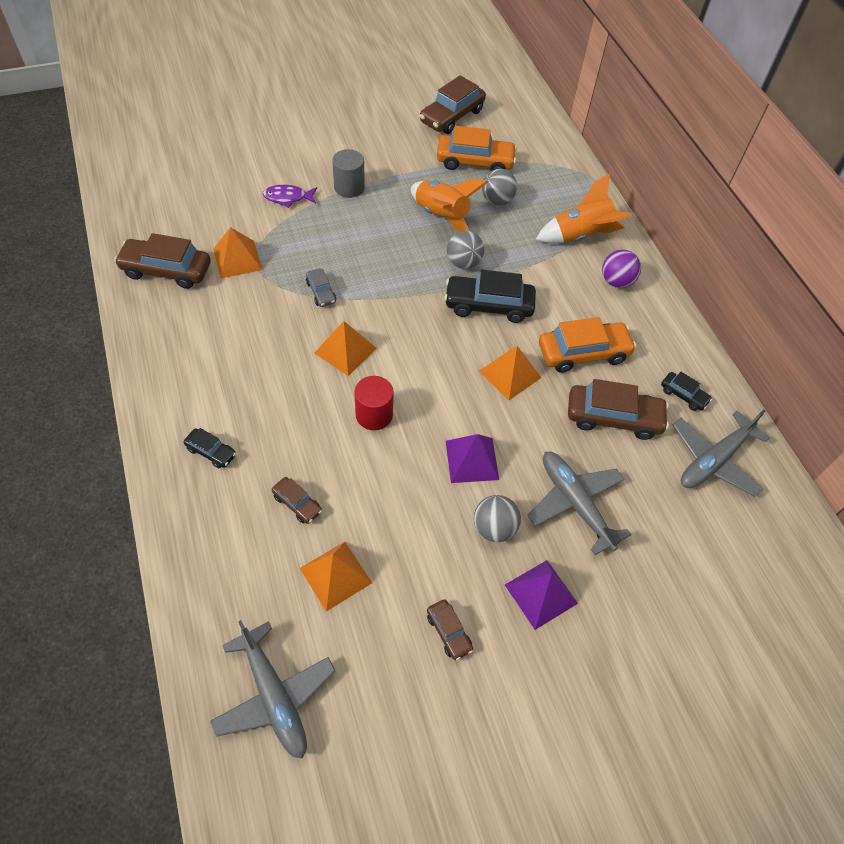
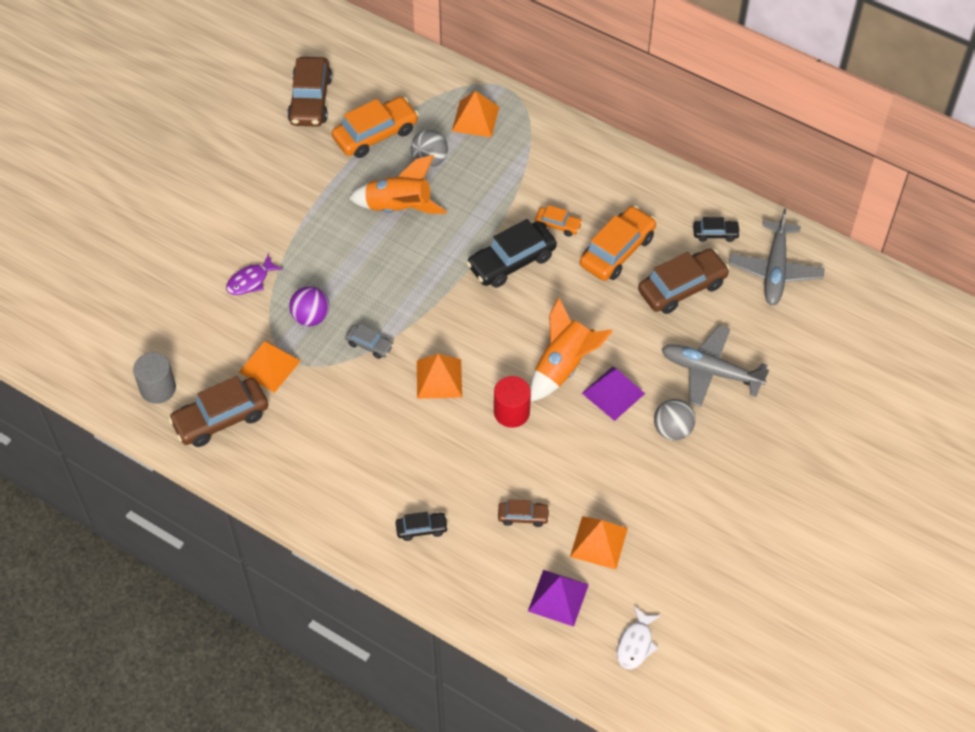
camera: 35 degrees left, 0 degrees up
(274, 695) = (636, 644): grey plane -> white fish
(349, 187) = (293, 234): grey cylinder -> grey cylinder (158, 388)
(448, 632) = (706, 520): brown car -> none
(463, 263) = (457, 238): grey ball -> none
(510, 374) = (579, 307): orange pyramid -> orange pyramid (475, 119)
(541, 594) = (741, 450): purple pyramid -> purple pyramid (558, 597)
(552, 303) = (558, 225): none -> orange car
(580, 236) = (526, 147): orange rocket -> orange rocket (563, 366)
(616, 281) = (589, 170): purple ball -> purple ball (311, 317)

